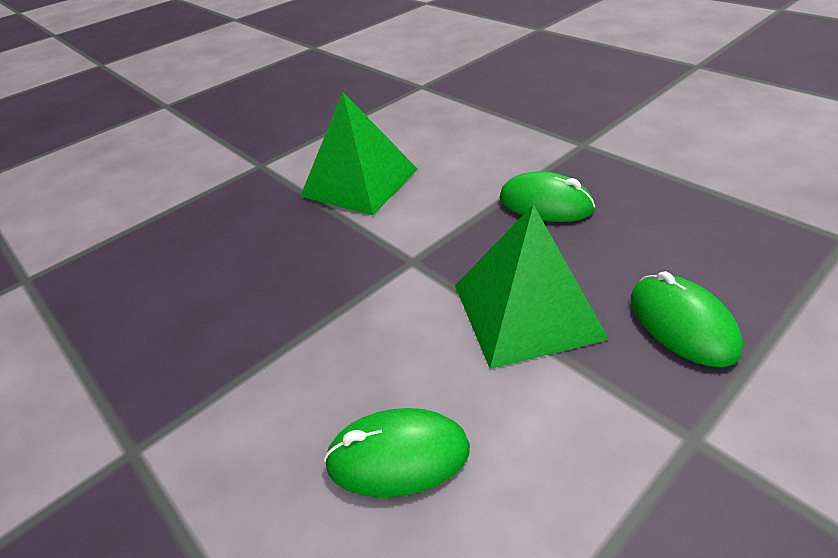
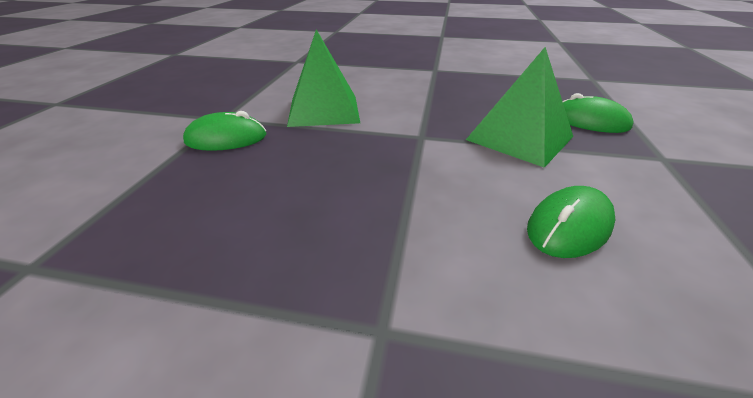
camera: 40 degrees left, 5 degrees down
(545, 204) = (455, 95): green mouse -> green mouse (226, 139)

